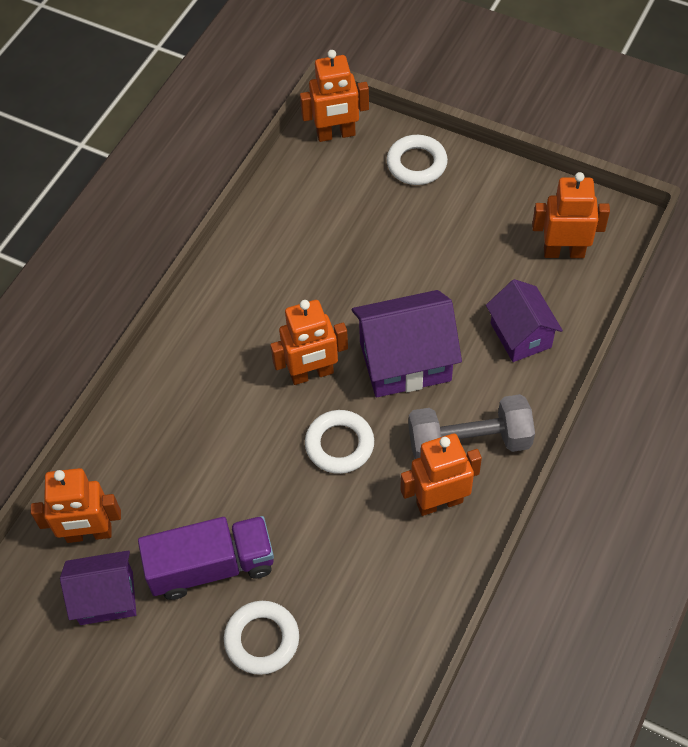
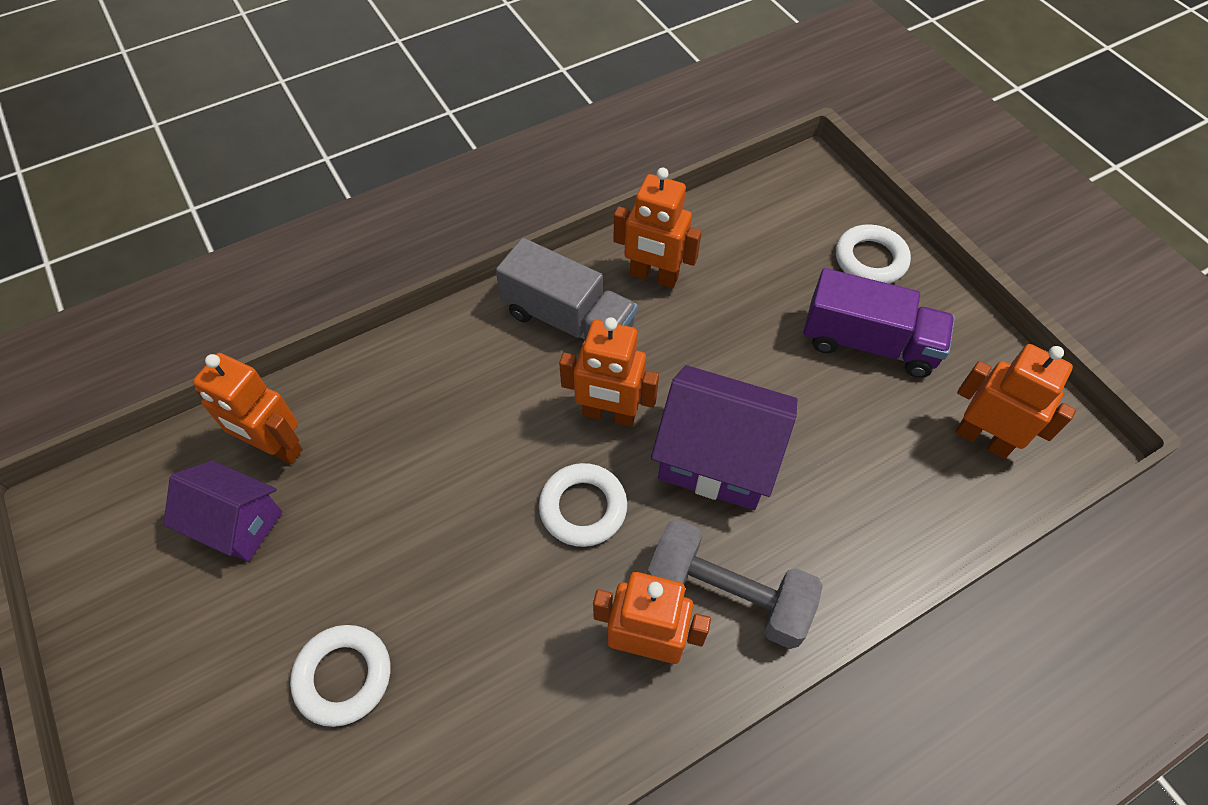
camera: 30 degrees right, 0 degrees up
(211, 566) = (358, 558): purple truck -> purple truck (868, 343)
(234, 324) = (568, 320): none -> grey truck
(336, 134) = (803, 190): orange robot -> orange robot (653, 276)
(520, 335) = (870, 505): purple house -> none

